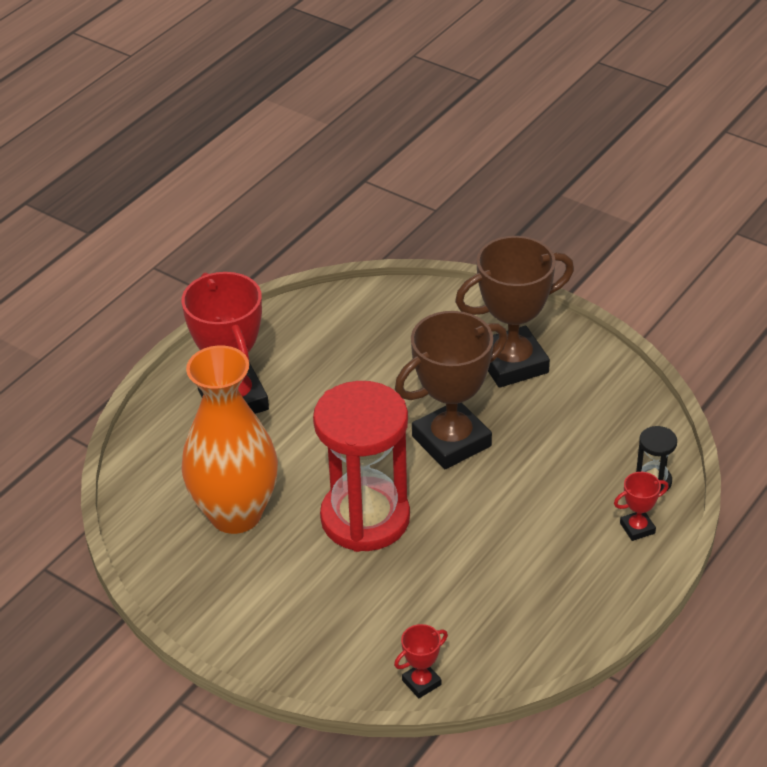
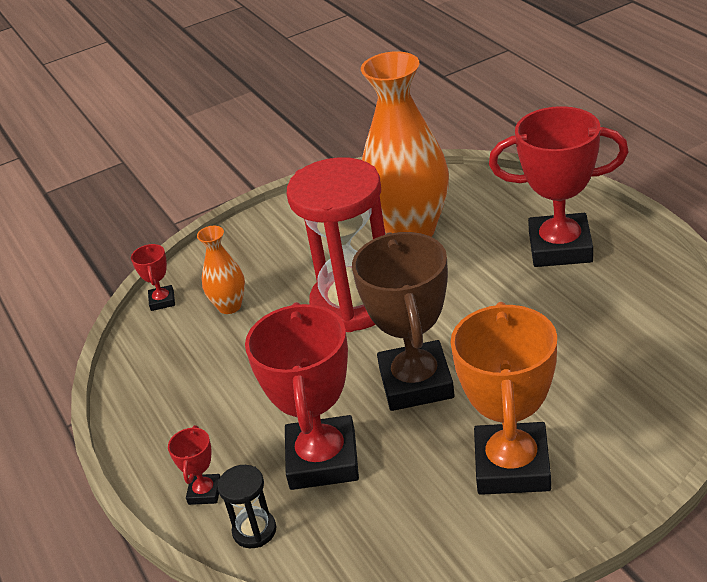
camera: 120 degrees right, 5 degrees down
(407, 617) = (229, 306): none -> orange vase
(512, 363) = (512, 466): brown trophy -> orange trophy
(564, 468) = (323, 460): none -> red trophy

